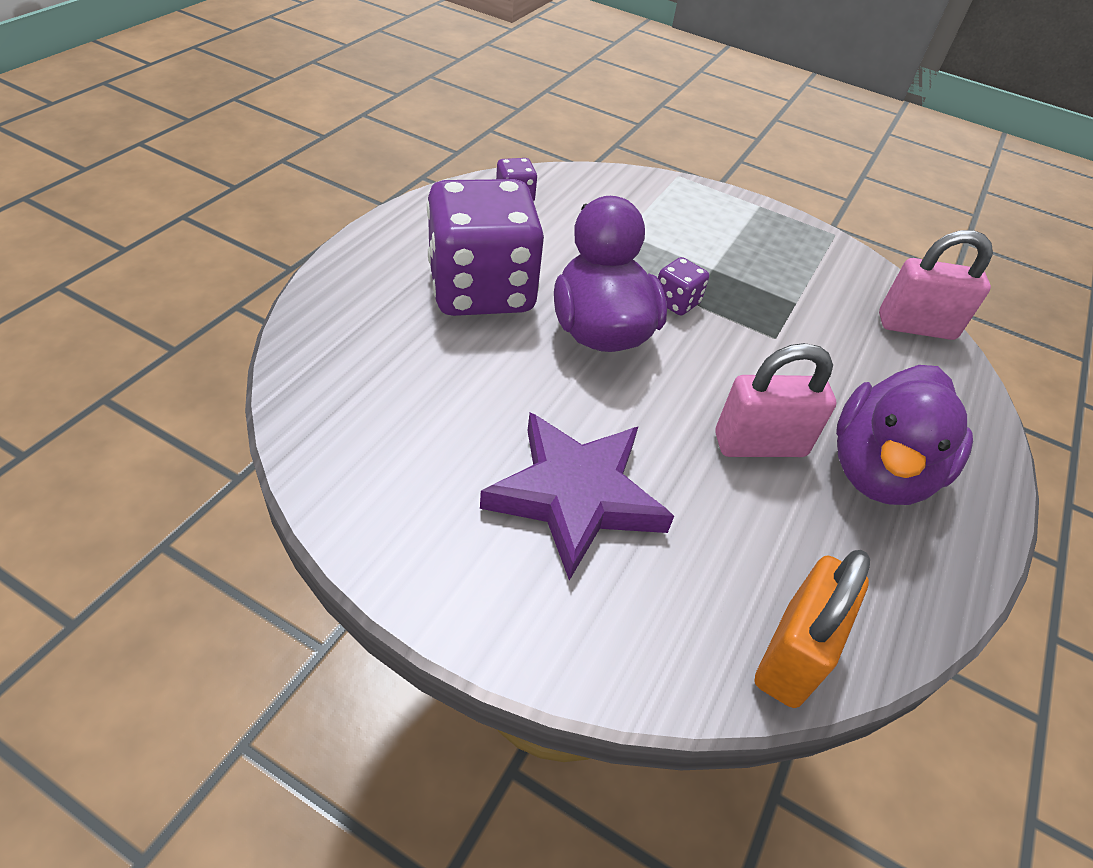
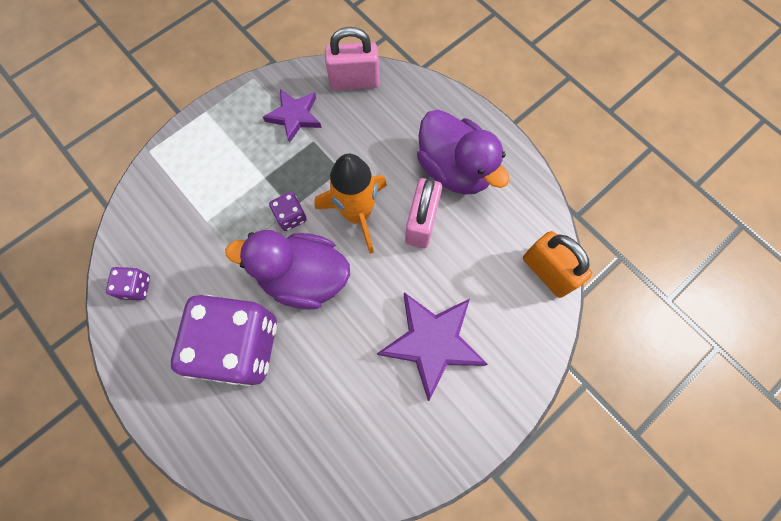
camera: 65 degrees left, 25 degrees up
(724, 367) = (357, 214): none -> orange rocket
(815, 279) = (294, 116): none -> purple star
(916, 327) = (354, 82): pink padlock -> pink padlock turned 60 degrees clockwise

